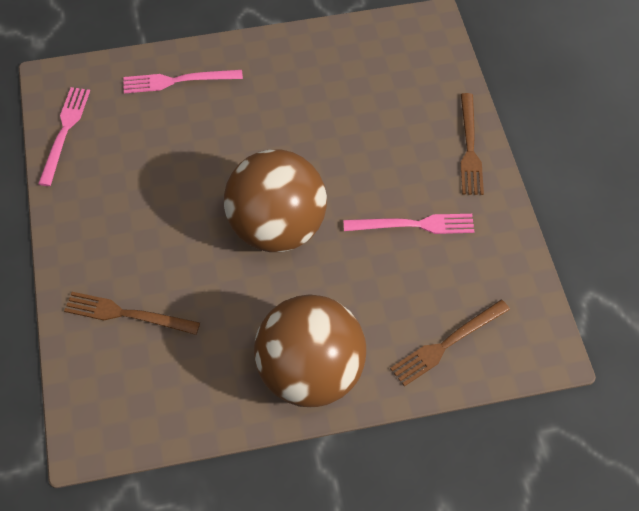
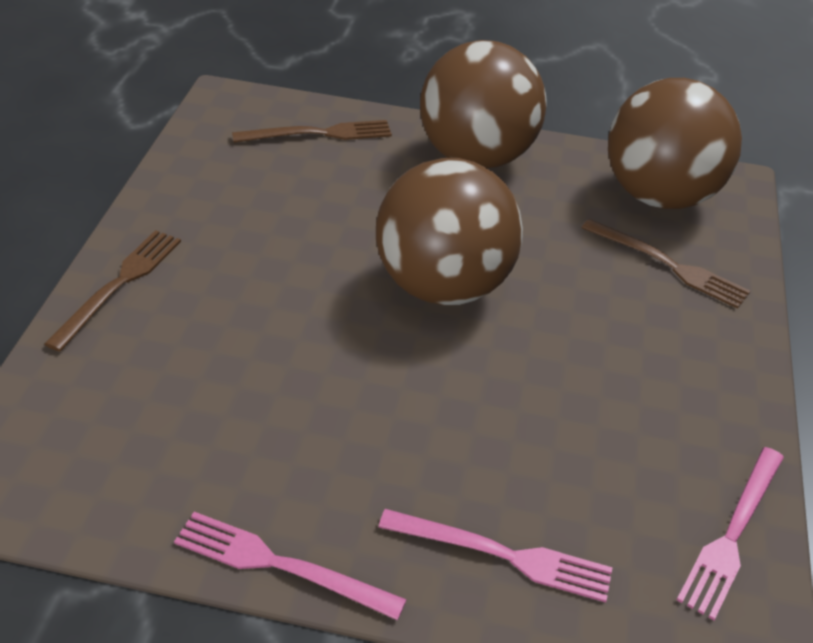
camera: 160 degrees left, 15 degrees down
(147, 393) = (659, 195): none -> brown ball
(414, 225) = (268, 232): pink fork -> pink fork (280, 565)

